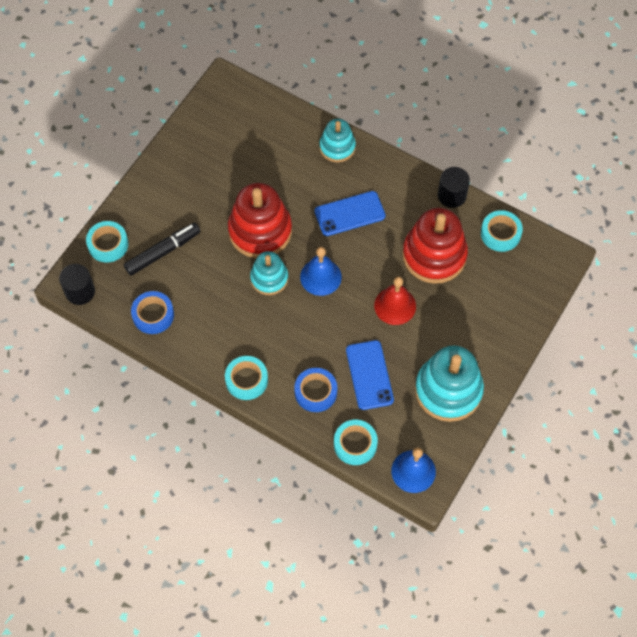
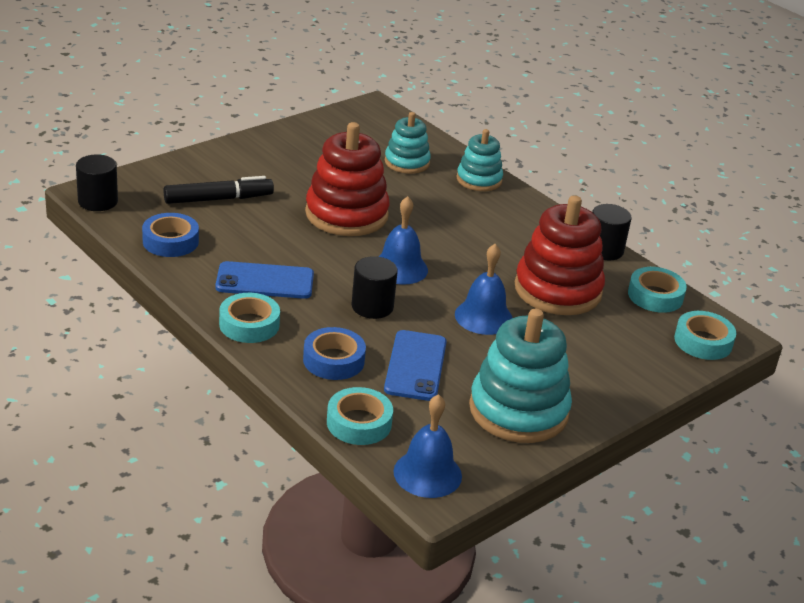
camera: 15 degrees right, 30 degrees down
(108, 244) = (158, 177): turquoise tape -> turquoise tape (703, 341)
(269, 278) = (334, 252): turquoise stacking toy -> turquoise stacking toy (407, 162)
(318, 326) = (372, 306): none -> black cylinder
(349, 213) = (466, 230): blue phone -> blue phone (265, 281)
(395, 306) = (483, 317): red bell -> blue bell

